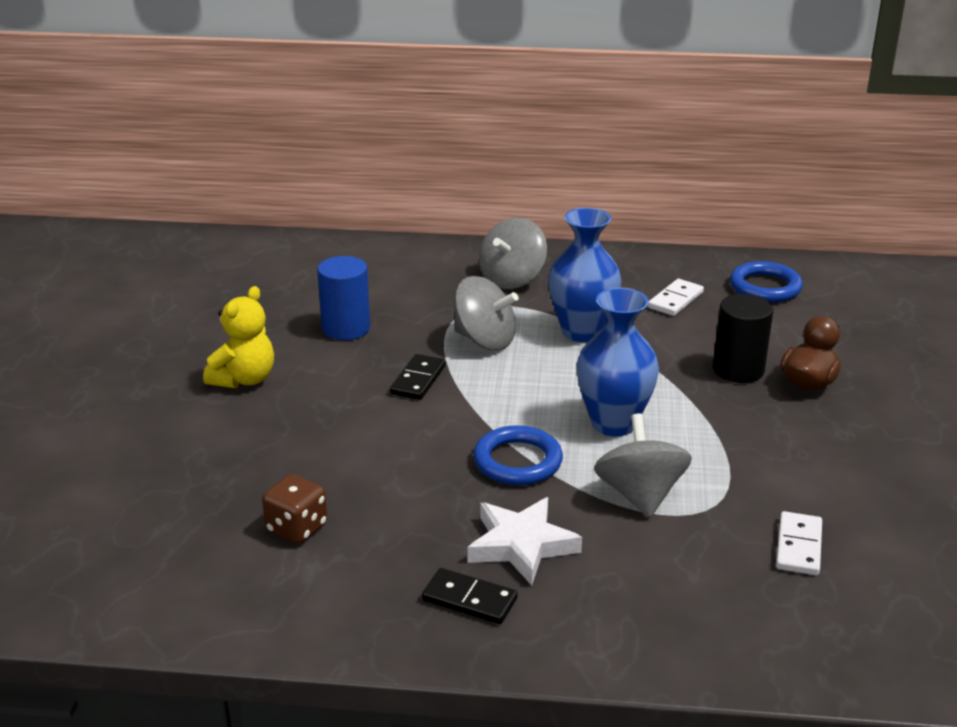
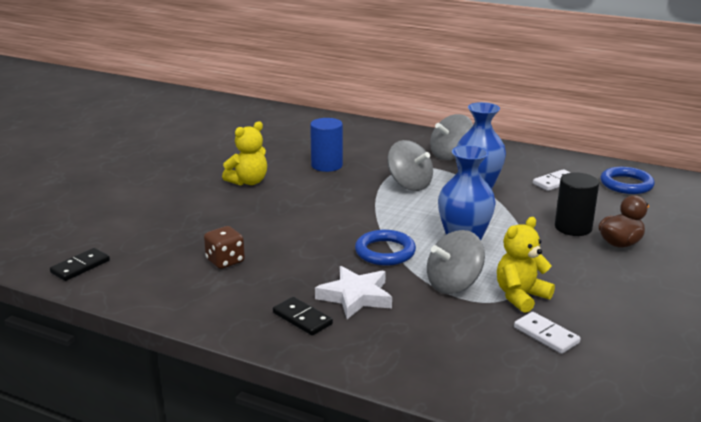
camera: 20 degrees right, 5 degrees down
(418, 380) = (352, 198): black domino -> black domino (80, 266)
(640, 495) = (453, 285): grey spinning top -> grey spinning top turned 135 degrees counterclockwise
(734, 493) = (520, 296): none -> yellow teddy bear
(798, 546) = (546, 335): white domino -> white domino turned 75 degrees counterclockwise

